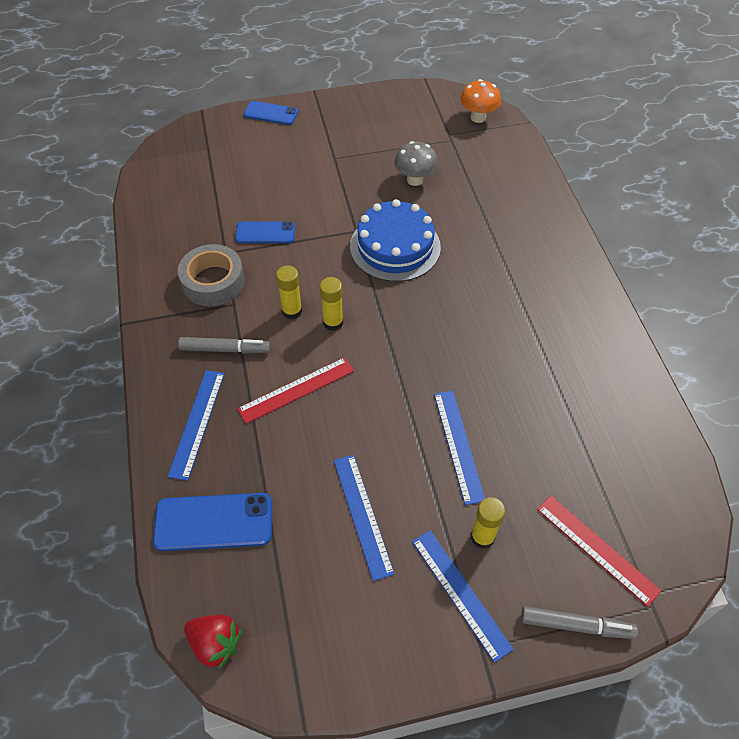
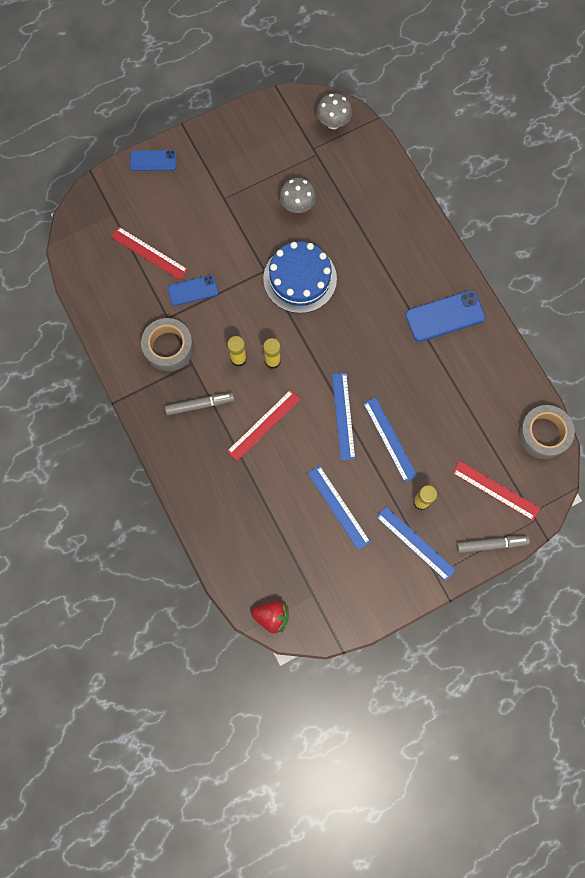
camera: 15 degrees left, 20 degrees up
(197, 423) = (202, 469): blue ruler -> blue ruler (343, 416)
(213, 522) = (241, 539): blue phone -> blue phone (445, 316)
(231, 189) = (149, 253): none -> red ruler
(478, 117) = (333, 123): orange mushroom -> grey mushroom
(679, 490) = (543, 434): none -> grey tape

